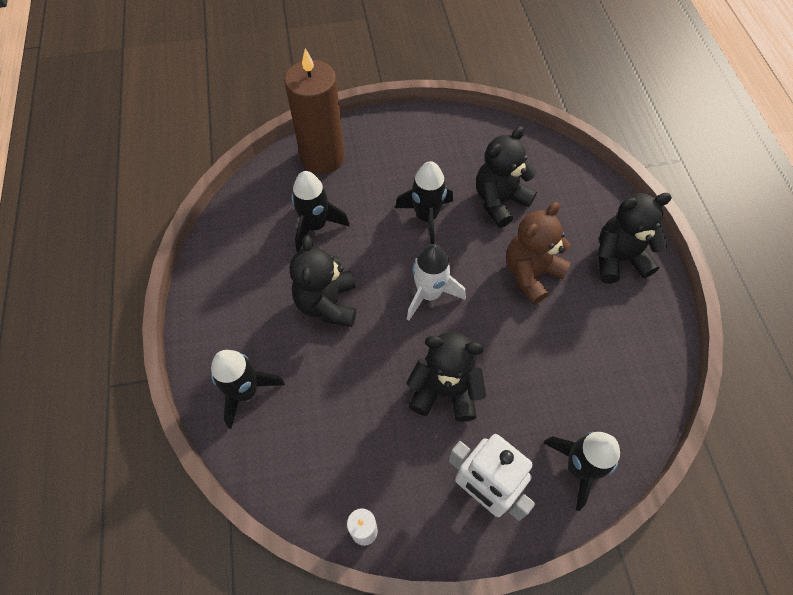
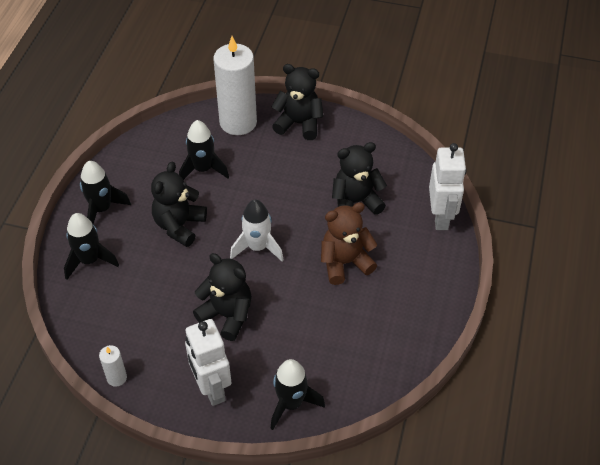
camera: 25 degrees right, 10 degrees down
(322, 157) = (238, 122): brown candle -> white candle
(426, 217) = (290, 193): black rocket -> black rocket (102, 209)
(592, 185) = (441, 217): none -> white robot
(618, 259) = (423, 278): black teddy bear -> black teddy bear (299, 124)

